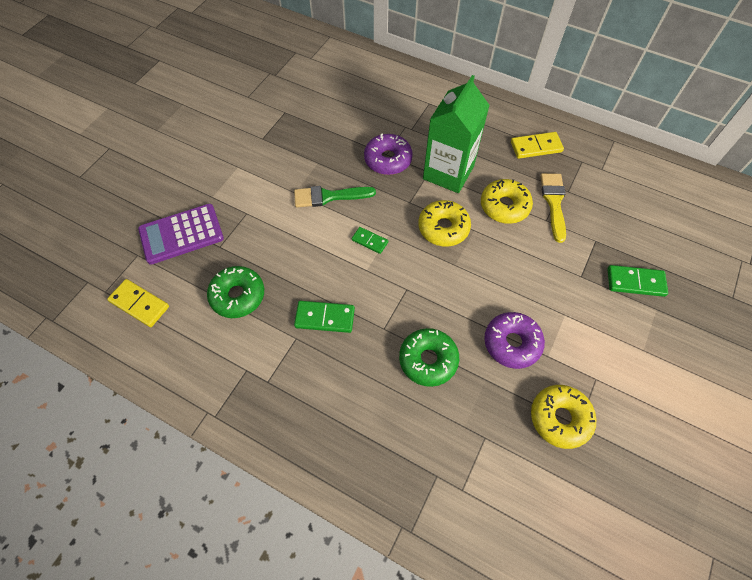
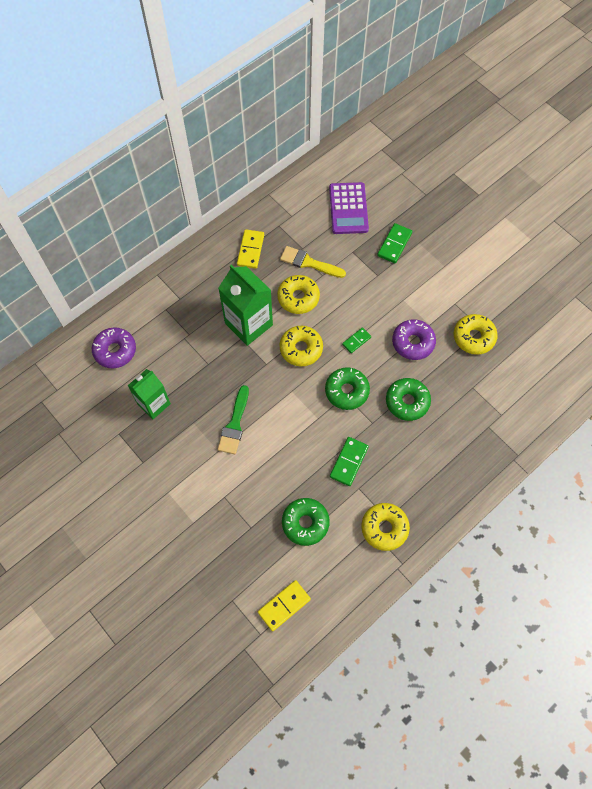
camera: 70 degrees left, 5 degrees up
(181, 234) = (225, 557): purple calculator -> purple calculator (348, 208)
(254, 382) = (384, 528): none -> yellow donut
(325, 127) = (154, 404): none -> green carton
(370, 241) = (292, 407): green domino -> green domino (356, 341)
(388, 160) = (215, 365): purple donut -> purple donut (115, 351)
(412, 289) = (346, 391): none -> green donut

